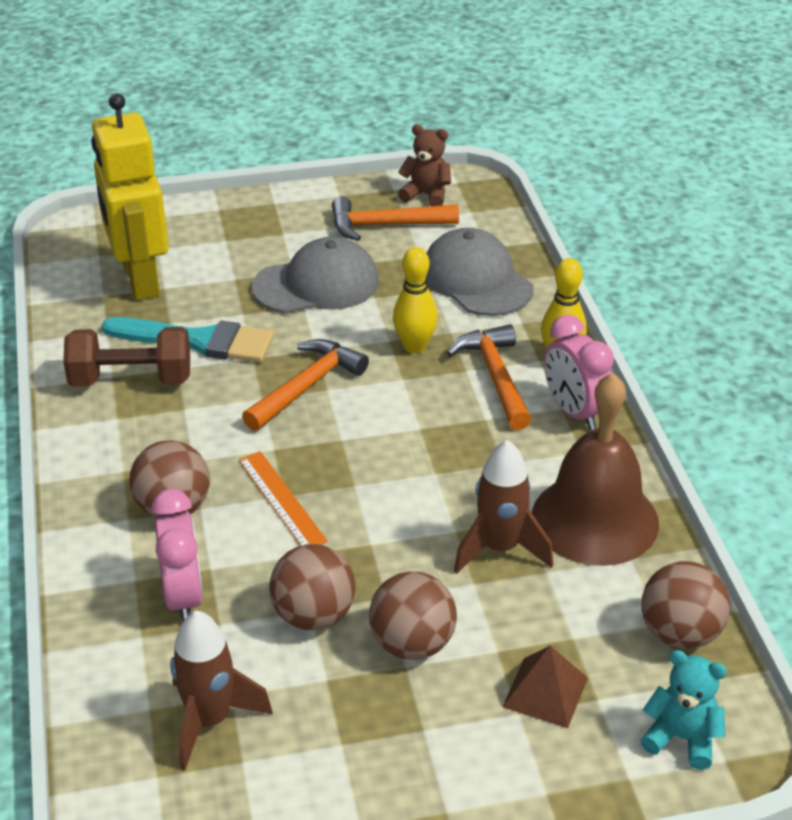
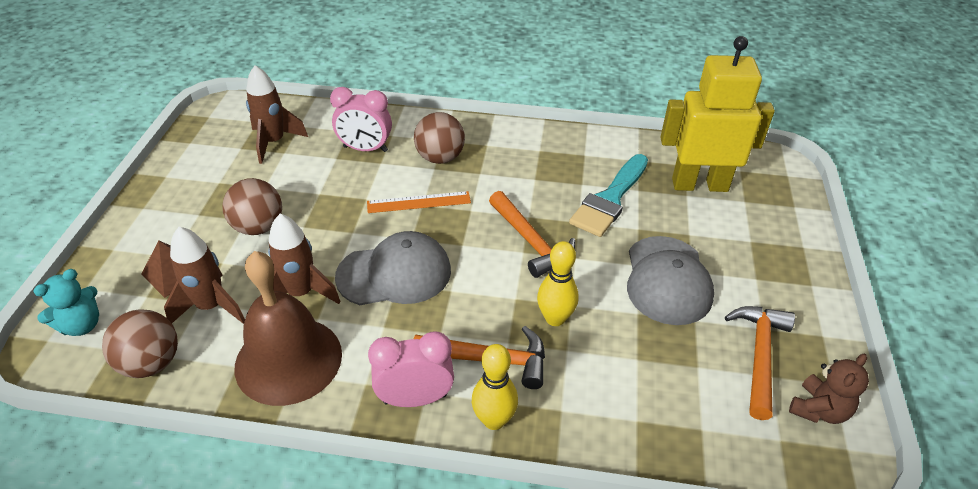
camera: 110 degrees right, 5 degrees up
(131, 380) = (577, 162): brown dumbbell -> none
(314, 615) = (313, 193): brown ball -> none
(476, 280) = (644, 398): grey cap -> grey cap (394, 274)
(571, 622) = (211, 306): none -> brown rocket

